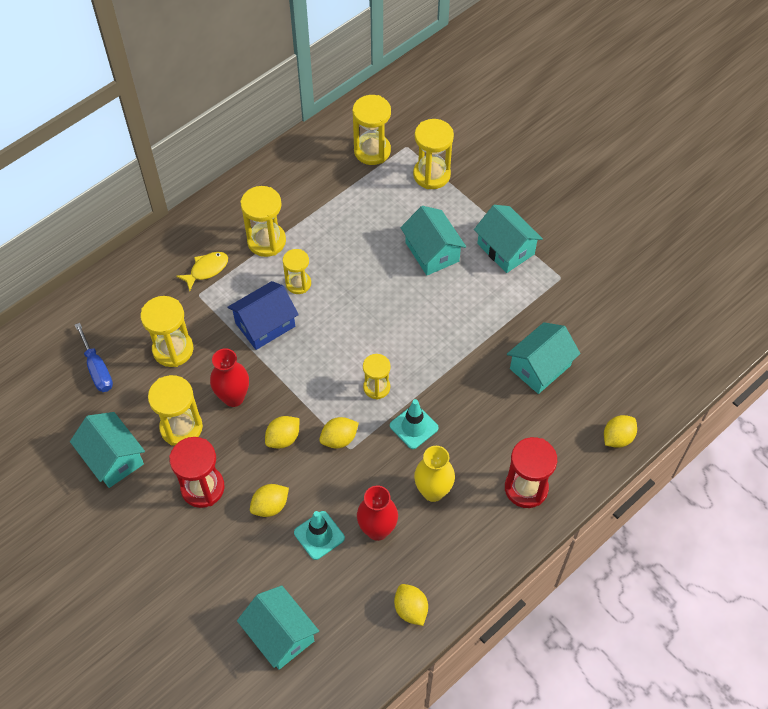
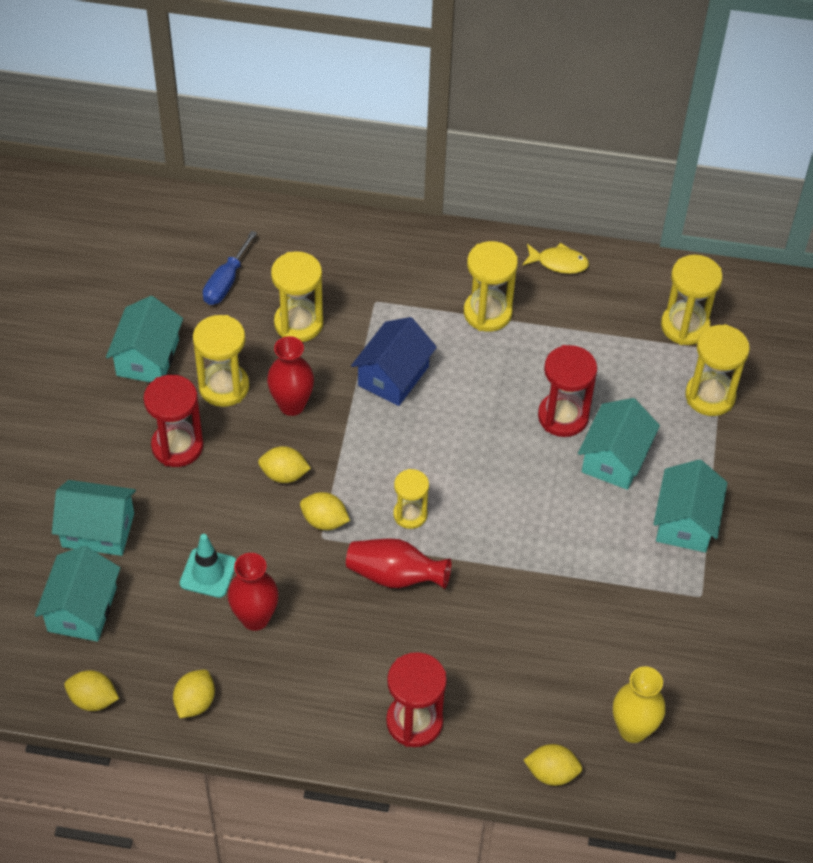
camera: 50 degrees right, 5 degrees down
(206, 270) = (409, 288): yellow fish -> yellow fish (558, 263)
(265, 324) = (393, 376): blue house -> blue house turned 75 degrees counterclockwise
(270, 506) = (204, 512): yellow lemon -> yellow lemon (93, 699)
(298, 283) = (465, 371): yellow hourglass -> none
(379, 257) = (563, 417): none -> red hourglass
(414, 427) = (395, 576): turquoise traffic cone -> red vase
(433, 491) = (338, 639): yellow vase -> yellow vase (632, 729)
(540, 367) = (570, 645): turquoise house -> turquoise house (98, 530)

